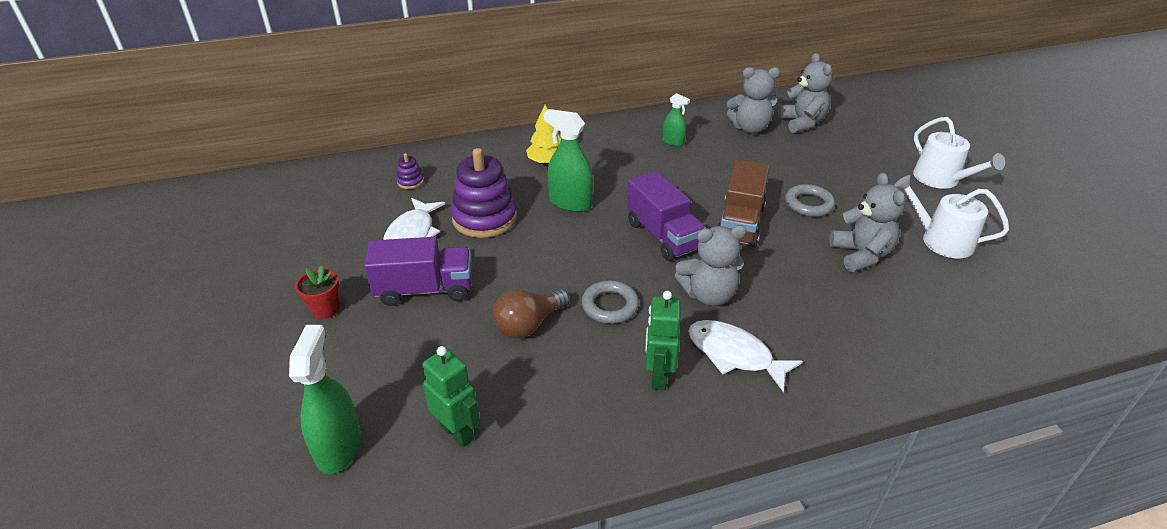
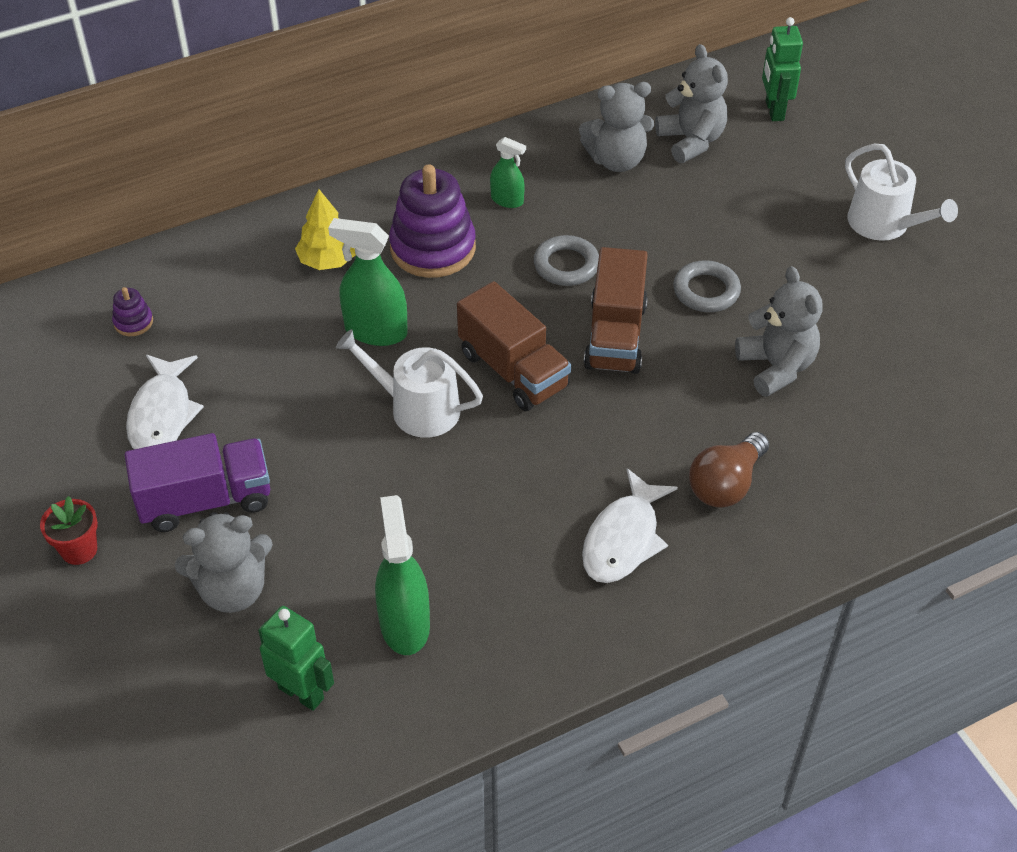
camera: 10 degrees left, 10 degrees up
(339, 447) = (161, 734): green spray bottle -> green spray bottle (404, 624)
(484, 218) = (259, 373): purple stacking toy -> purple stacking toy (433, 248)
(529, 324) = (357, 533): brown light bulb -> brown light bulb (726, 484)
(610, 306) = (458, 491): grey ring -> grey ring (566, 265)
(658, 376) = (533, 583): green robot -> green robot (774, 111)
(663, 236) = (513, 370): purple truck -> brown truck
(708, 295) = (583, 456): grey teddy bear -> grey teddy bear (233, 590)
(734, 355) = (623, 539): white fish -> white fish turned 90 degrees counterclockwise
(941, 240) = (879, 329): white watering can -> white watering can (417, 408)

